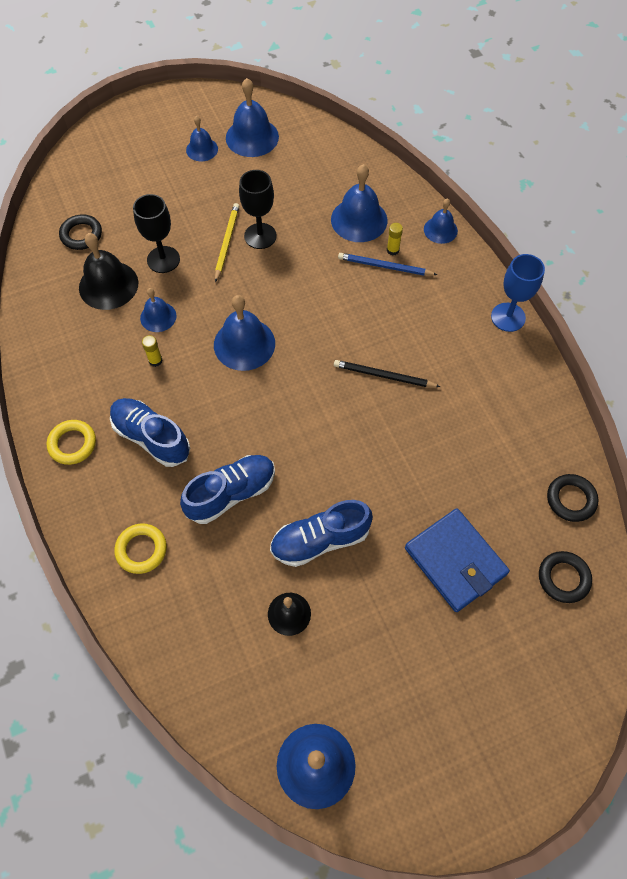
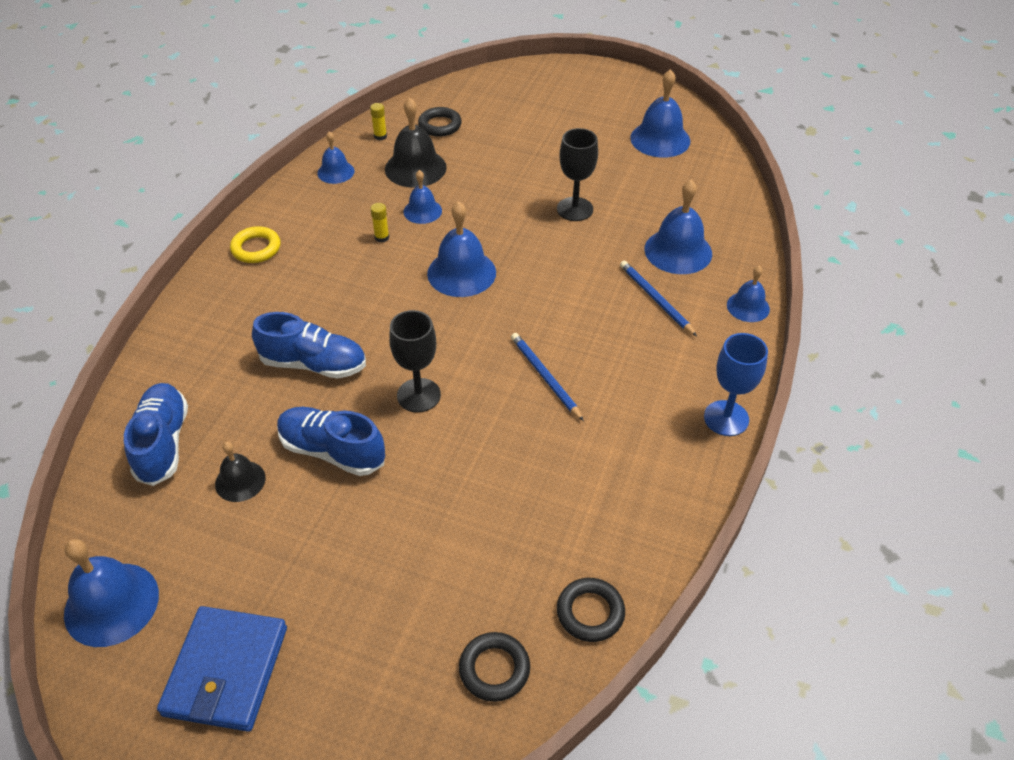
camera: 45 degrees right, 15 degrees down
(141, 550) = (206, 349): yellow ring -> none
(151, 437) = (311, 284): blue shoe -> blue shoe (163, 443)
(163, 259) = (477, 177): black goblet -> black goblet (418, 395)
(202, 149) = (606, 124): blue bell -> blue bell (335, 172)
(226, 243) = (541, 197): yellow pencil -> none
(384, 376) = (545, 377): black pencil -> blue pencil
(393, 250) = (680, 292): yellow glue stick -> yellow glue stick (380, 136)
(455, 561) = (416, 564): blue wallet -> blue wallet (226, 671)

